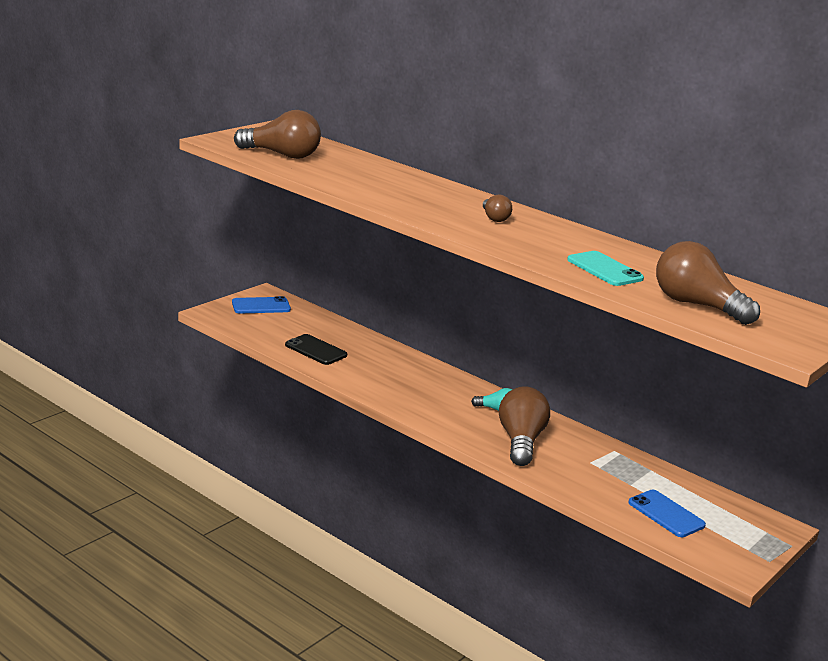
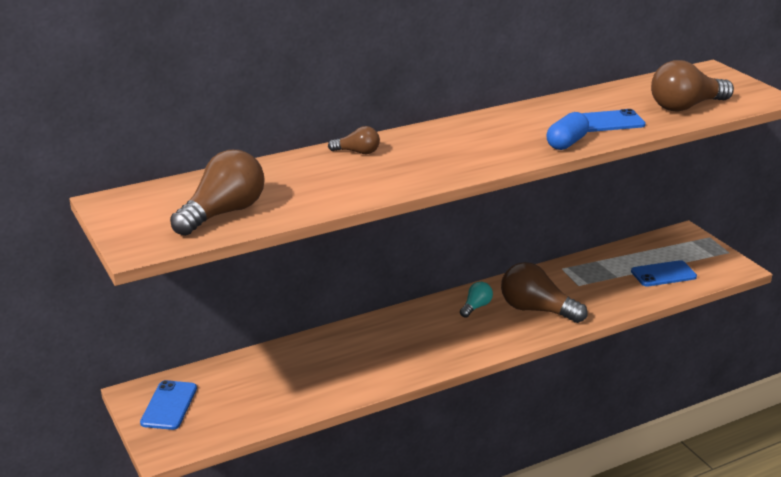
camera: 65 degrees left, 5 degrees up
(316, 350) = (305, 388): black phone -> none
(494, 218) = (471, 139): brown light bulb -> brown light bulb (357, 152)
(530, 253) = (566, 143): none -> blue capsule
(604, 269) = (608, 122): turquoise phone -> blue phone

